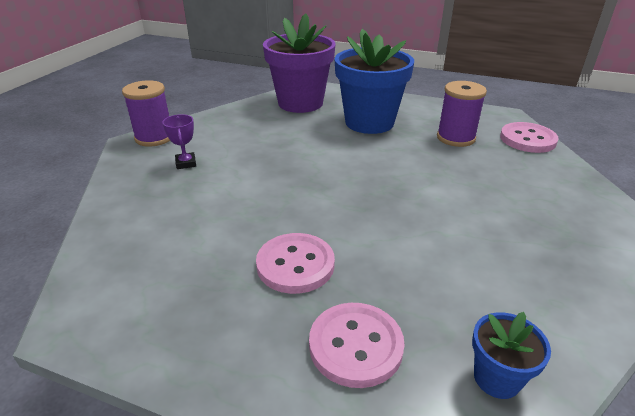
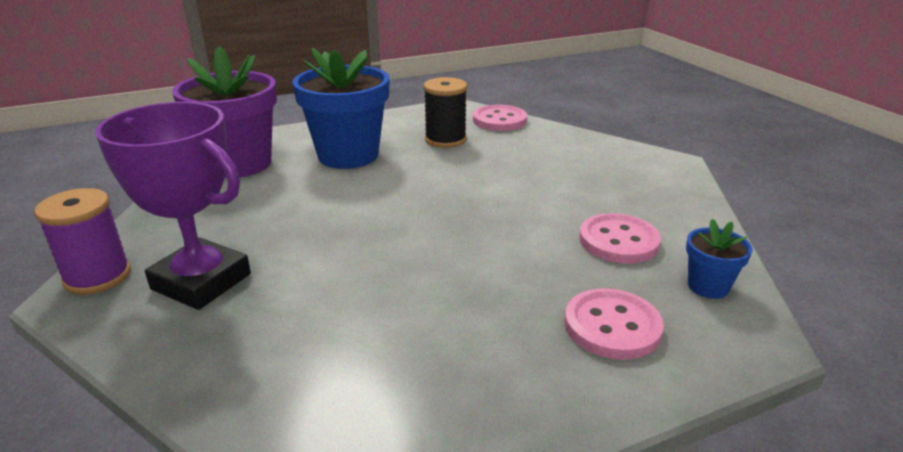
camera: 45 degrees left, 5 degrees down
(186, 163) = (201, 282): purple trophy -> purple trophy, size x2.44
(295, 265) = (480, 303): pink button -> pink button (618, 241)
(455, 138) = (445, 140): purple spool -> black spool

